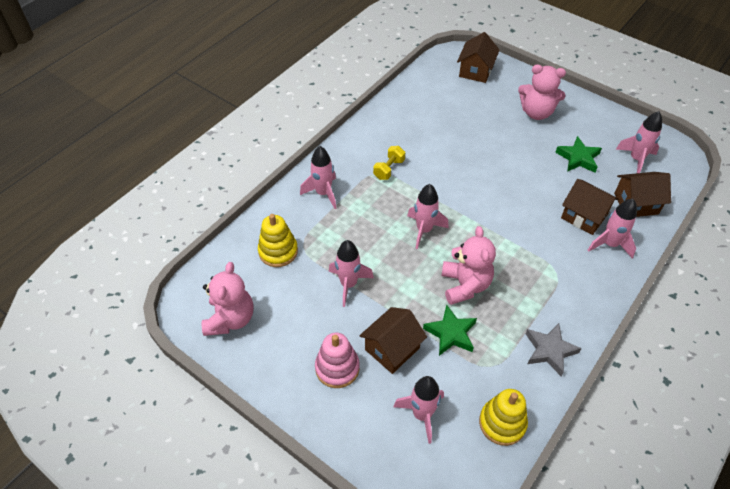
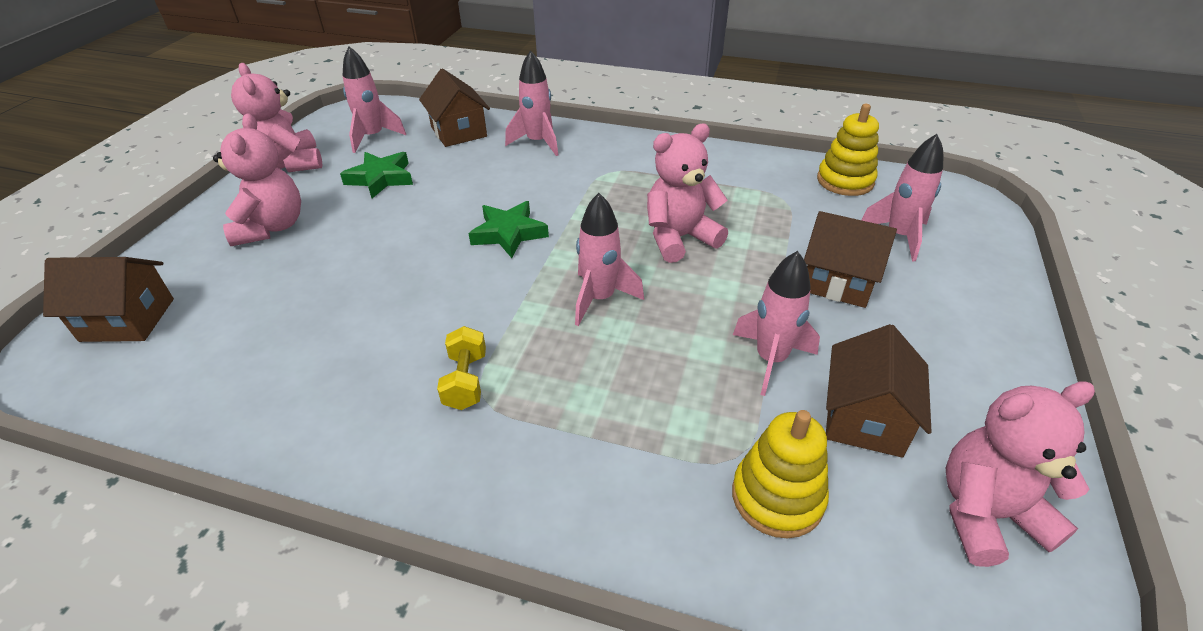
camera: 110 degrees left, 10 degrees down
(323, 193) = (577, 472): pink rocket -> none
(337, 368) = (921, 328): pink stacking toy -> none
(389, 169) = (466, 381): yellow dumbbell -> yellow dumbbell turned 75 degrees clockwise
(451, 333) = (766, 236): green star -> green star (509, 233)
(549, 350) = (725, 164): grey star -> none
(584, 216) = (498, 163): brown house -> brown house (864, 418)
(607, 121) = (290, 163): none -> pink teddy bear

